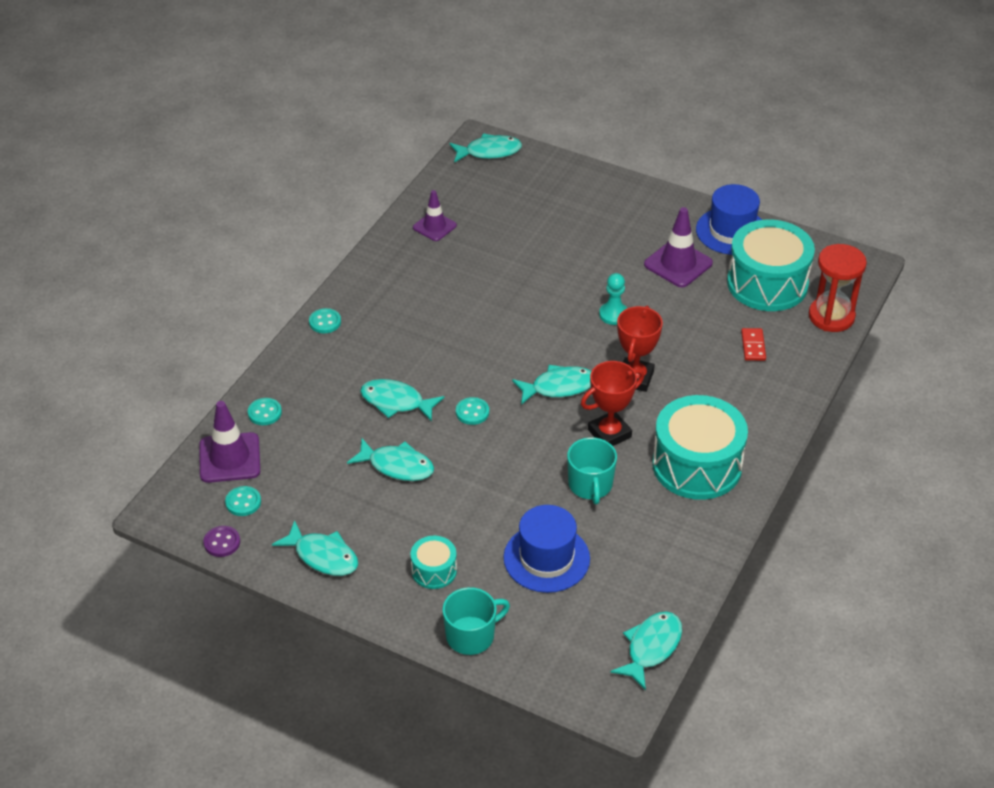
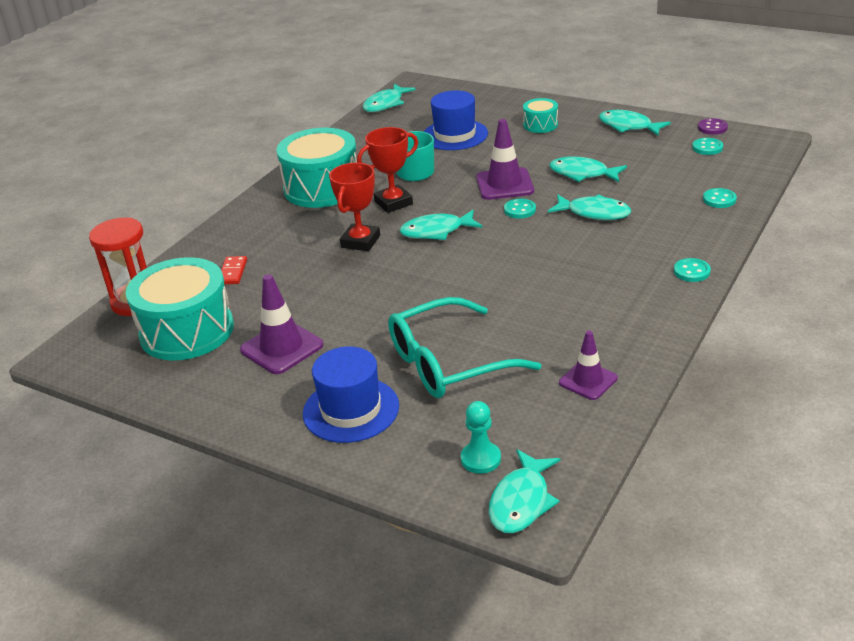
camera: 175 degrees left, 10 degrees down
(229, 458) = (735, 170): purple traffic cone -> purple traffic cone (504, 184)
(471, 635) = (509, 101): turquoise mug -> none
(489, 152) = (521, 501): turquoise fish -> turquoise fish turned 60 degrees counterclockwise
(539, 245) = (449, 362): none -> turquoise glasses
(613, 314) = (370, 293): turquoise pawn -> turquoise pawn (480, 459)
(731, 231) = (199, 389): blue hat -> blue hat (351, 410)

